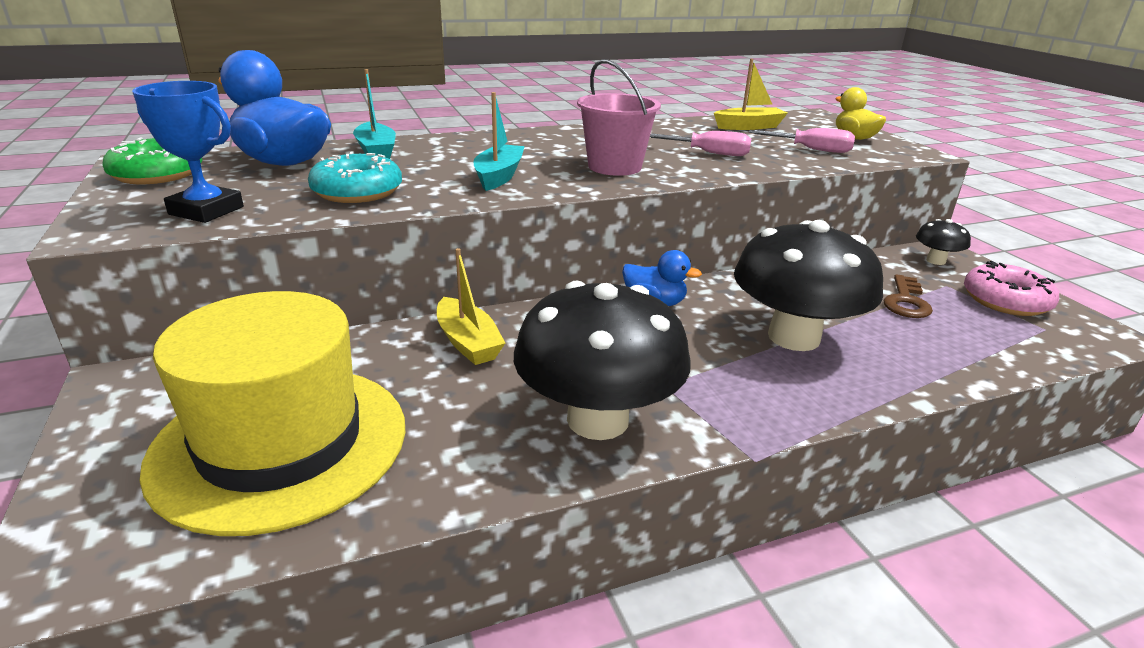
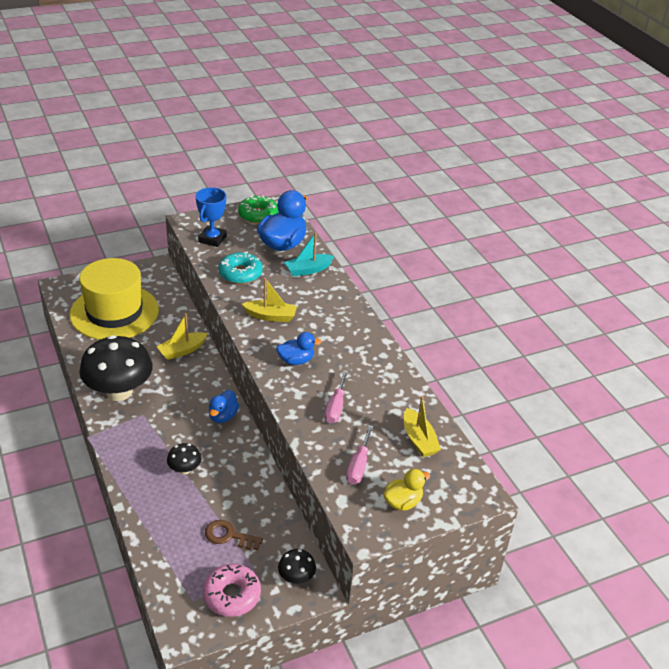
camera: 85 degrees right, 10 degrees up
(499, 176) = (270, 316): turquoise boat -> yellow boat
(614, 167) = (296, 360): pink bucket -> blue duck
(794, 337) = (184, 469): black mushroom -> black mushroom, size x0.45

